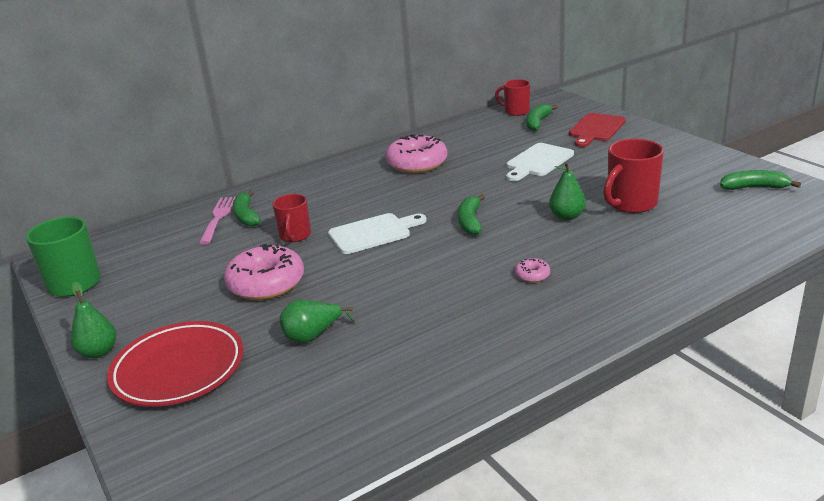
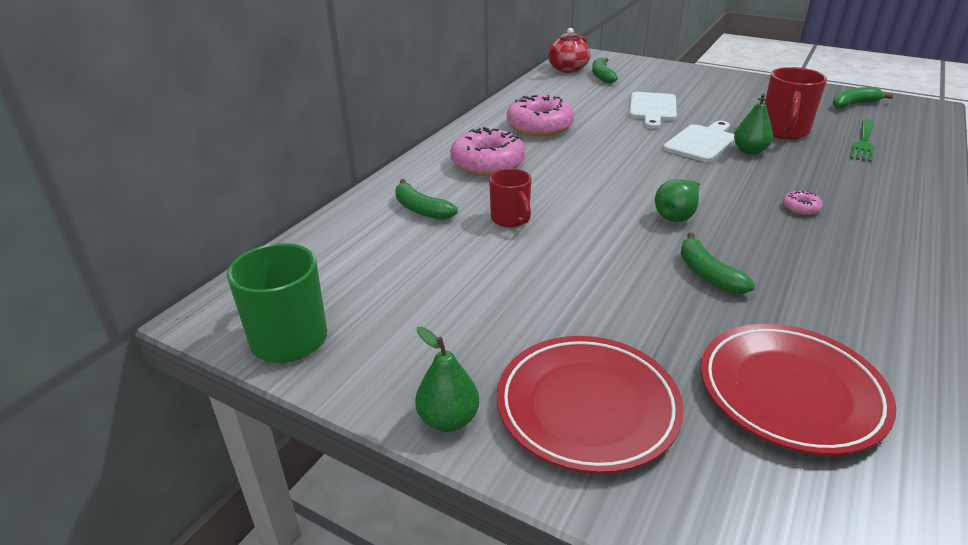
camera: 30 degrees left, 5 degrees up
(218, 218) = (388, 218): pink fork -> none
(266, 283) = (551, 277): pink donut -> pink donut (487, 164)
(312, 400) = (790, 392): none -> red plate
(313, 336) = (686, 321): green pear -> green pear (677, 215)
(373, 233) = (593, 200): white cutting board -> white cutting board (701, 142)
(470, 221) = (672, 171): green banana -> green banana (708, 274)
(516, 111) = (567, 69): red mug -> red teapot
(595, 129) = (661, 75): red cutting board -> none
(696, 228) = (863, 142): none -> green fork

